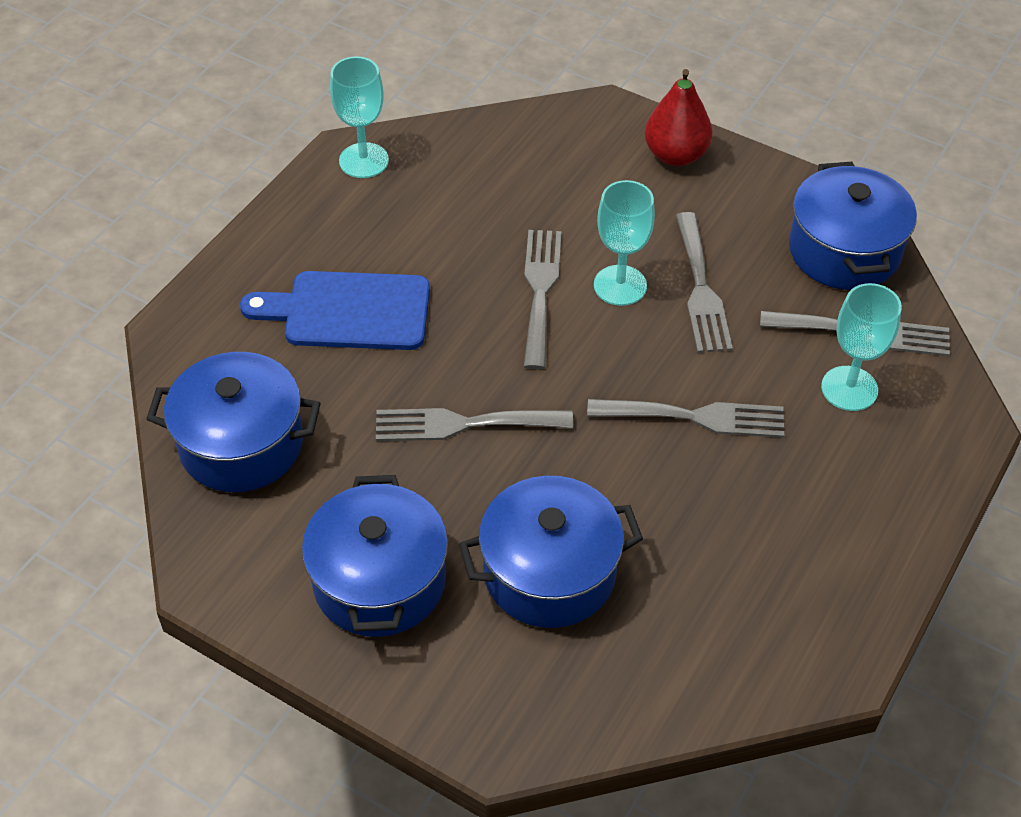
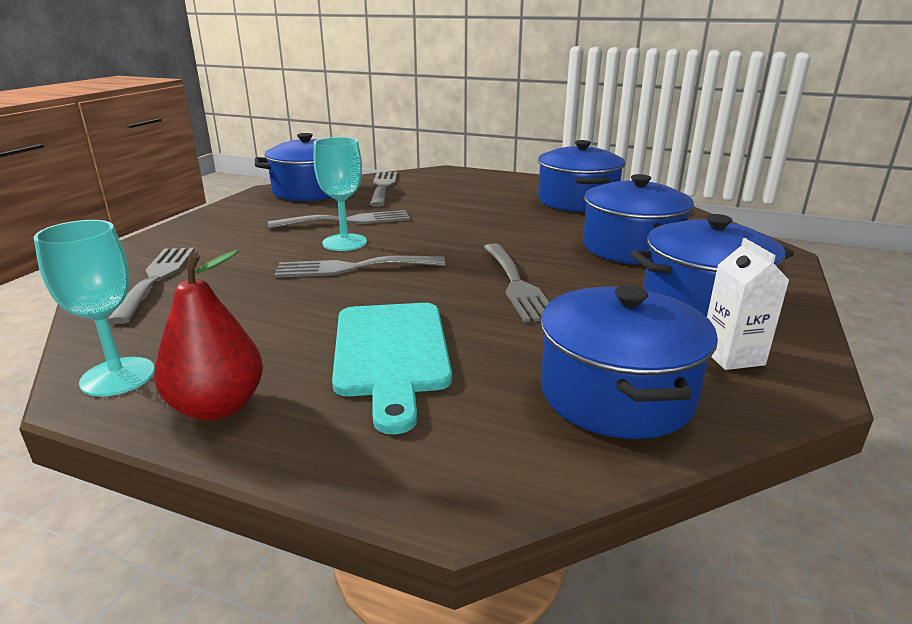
camera: 100 degrees left, 25 degrees down
(267, 551) = (732, 356): none -> white carton
(348, 311) = (391, 353): blue cutting board -> turquoise cutting board
(675, 155) = (192, 233): red pear -> red pear (217, 407)
(696, 417) = (468, 218): grey fork -> grey fork (156, 278)
(766, 574) = (577, 201): none -> blue pot
(849, 388) = (428, 189): turquoise goblet -> none

